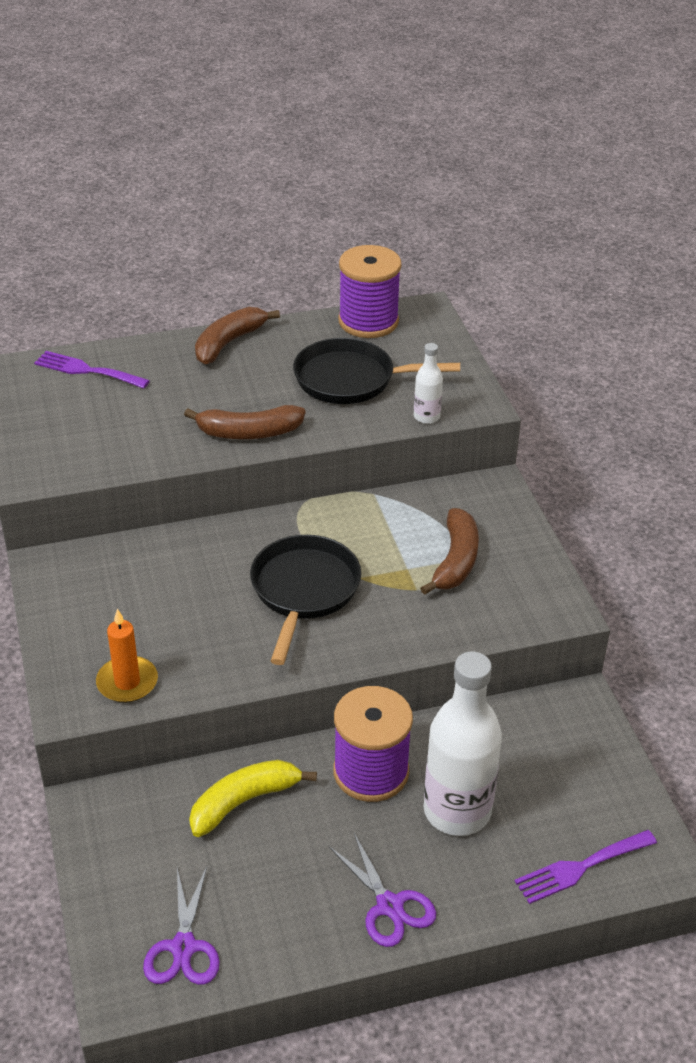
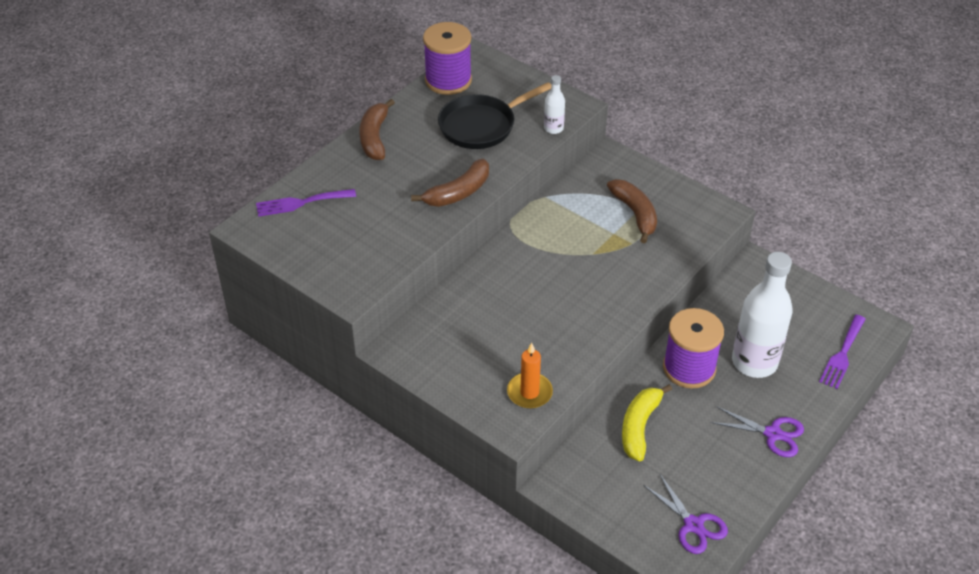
camera: 35 degrees left, 5 degrees up
(303, 591) = (570, 279): black pan -> none

